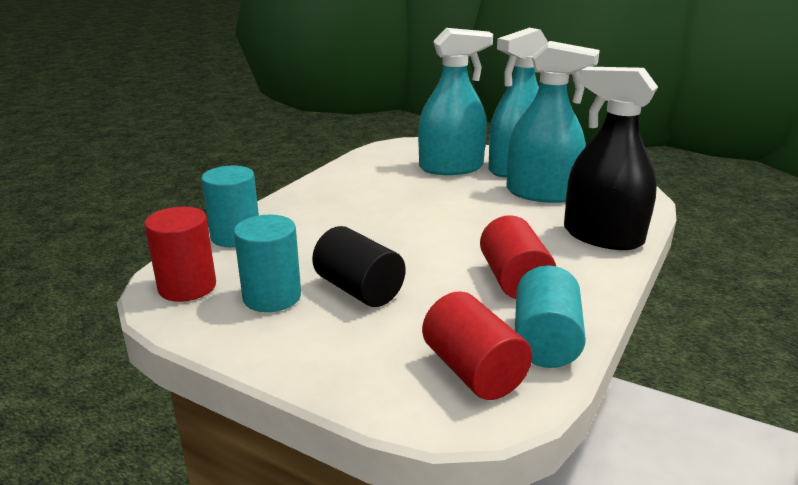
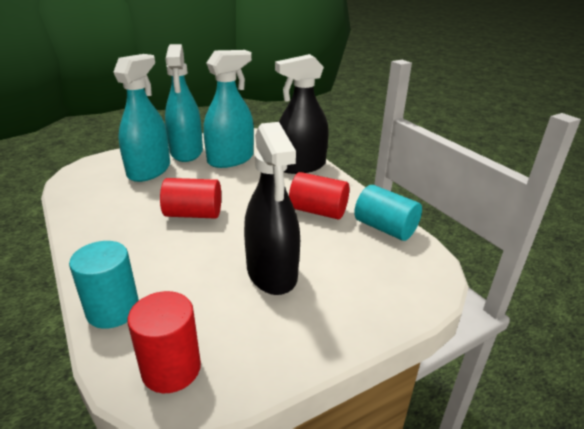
camera: 60 degrees left, 5 degrees up
(272, 297) = (240, 319): turquoise cylinder -> none
(359, 289) = (272, 272): black cylinder -> black spray bottle
(473, 371) = (396, 263): red cylinder -> red cylinder (193, 214)

